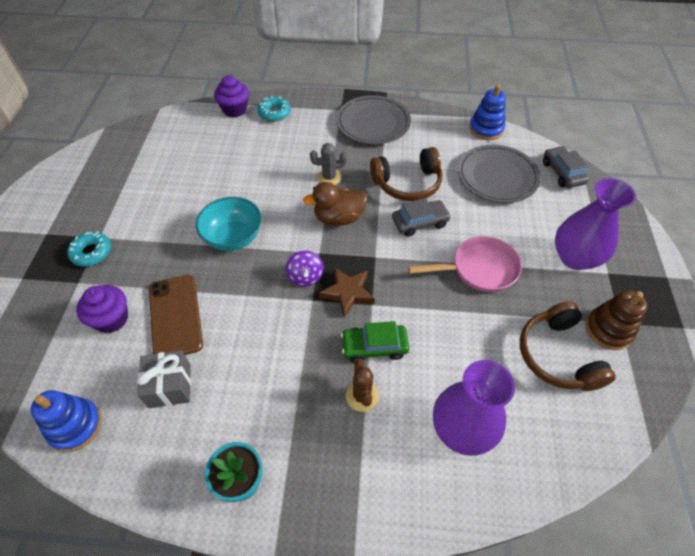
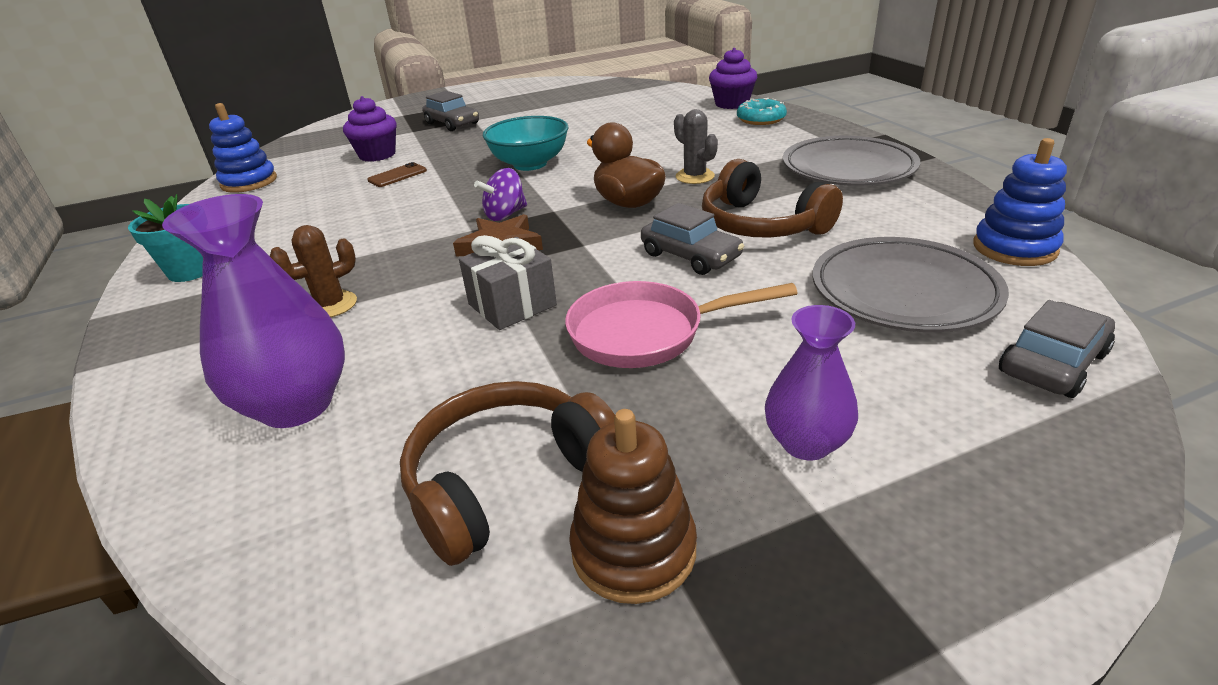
camera: 65 degrees right, 20 degrees down
(92, 252) = (452, 123): turquoise donut -> grey car
(170, 386) = (307, 201): grey gift -> grey gift (512, 305)
(175, 316) = (397, 175): brown phone -> brown phone, size x0.50
(374, 346) = (419, 290): green car -> none
(479, 269) = (646, 333): pink pan -> pink pan turned 120 degrees clockwise
(575, 257) = (806, 443): purple vase -> purple vase, size x0.61

